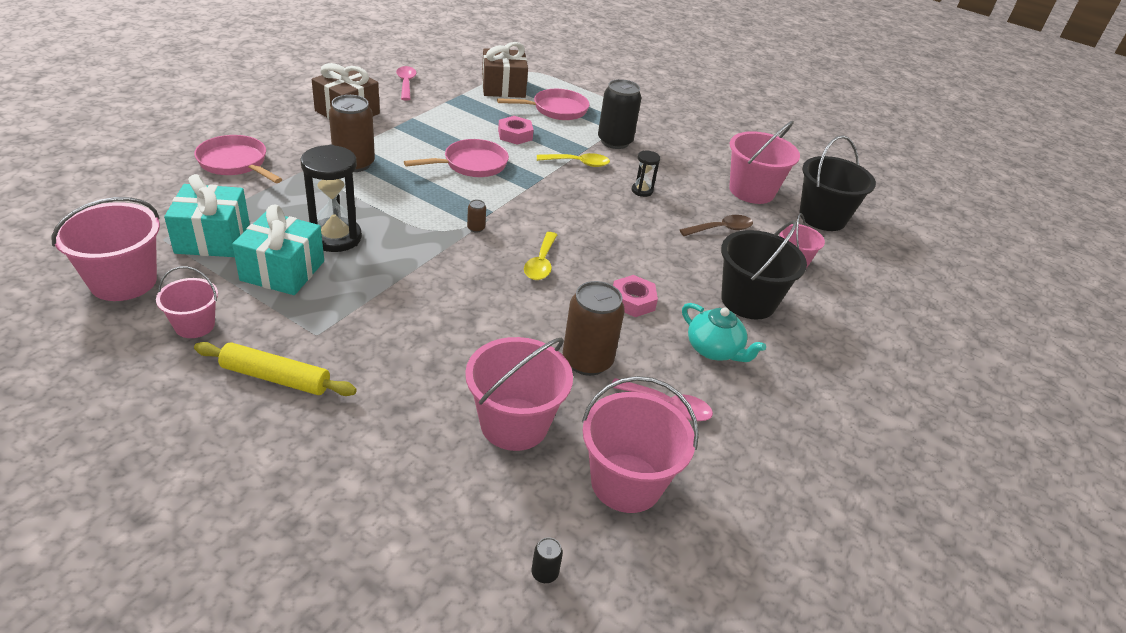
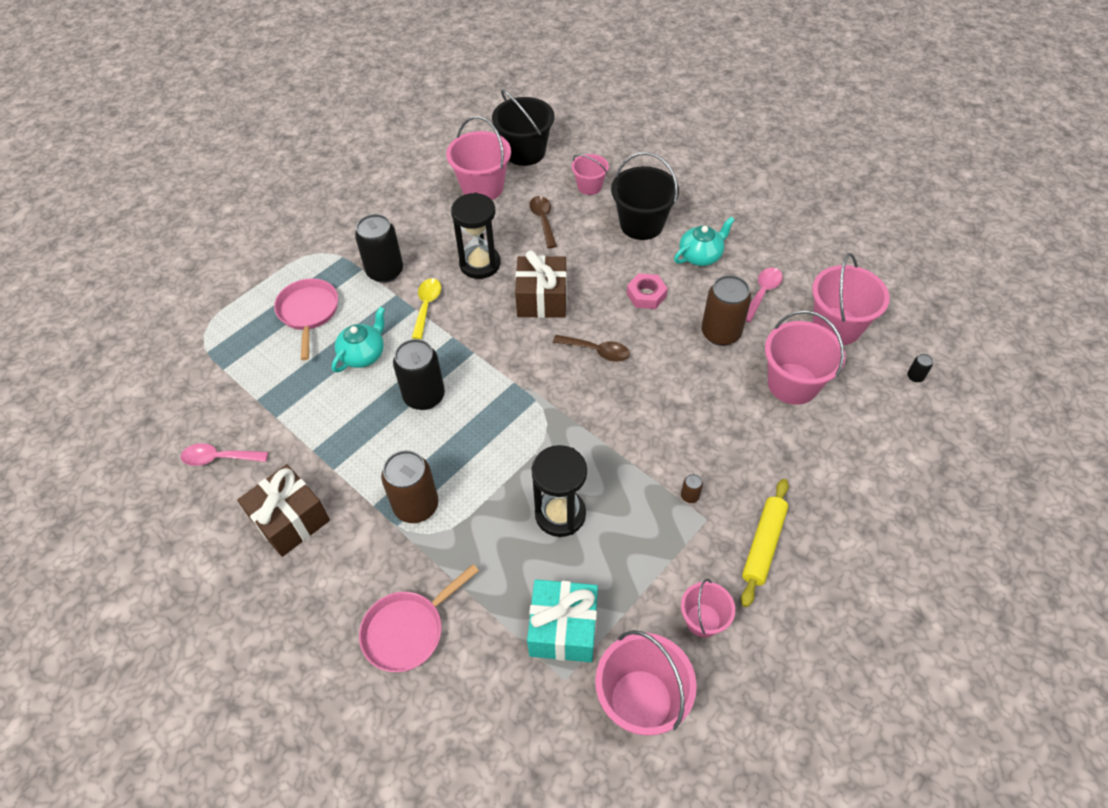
camera: 75 degrees left, 15 degrees up
(283, 271) = (616, 556): turquoise gift -> none
(471, 164) = (424, 396): pink pan -> black can
(476, 228) = (543, 397): brown can -> brown can (690, 496)
(503, 87) = (246, 358): brown gift -> brown gift (542, 299)
(515, 135) = (363, 354): pink nut -> turquoise teapot
(541, 263) = (596, 351): yellow spoon -> brown spoon
(642, 191) = (480, 264): black hourglass -> black hourglass, size x1.96

